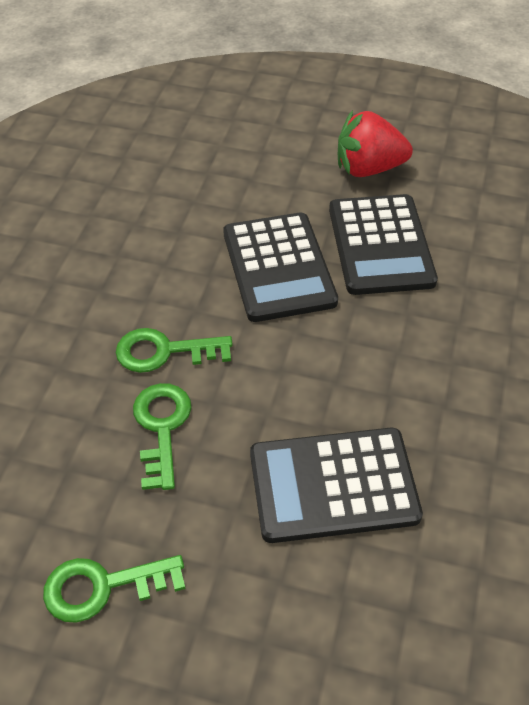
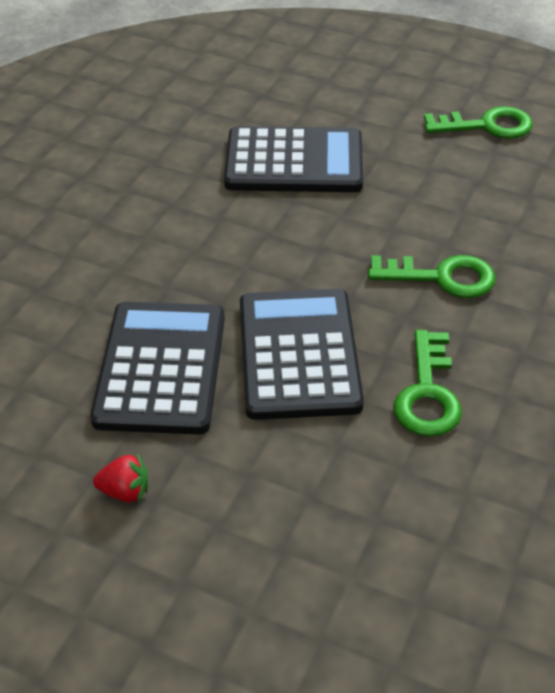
camera: 170 degrees left, 5 degrees down
(162, 427) = (443, 215): green key -> green key (427, 393)
(368, 169) = (125, 492): red strawberry -> red strawberry, size x0.47

